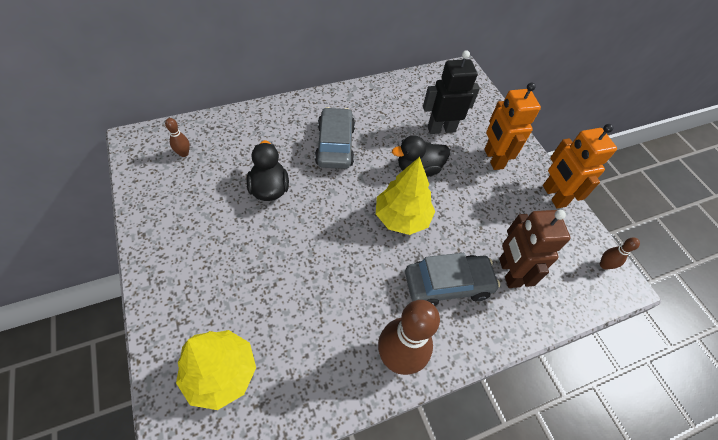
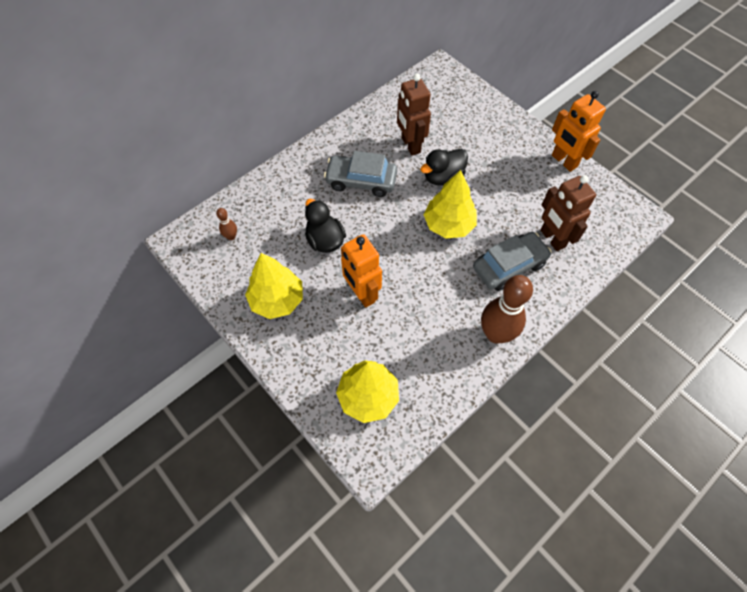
camera: 15 degrees left, 5 degrees up
(189, 229) = (277, 300): none -> yellow tree
(335, 145) = (361, 181): grey car -> grey car turned 60 degrees counterclockwise
(400, 128) = (410, 145): none -> brown robot
(441, 129) = (446, 133): black robot -> none
(493, 159) = (501, 145): orange robot -> orange robot (362, 294)
(604, 265) = (623, 206): brown bowling pin -> none

